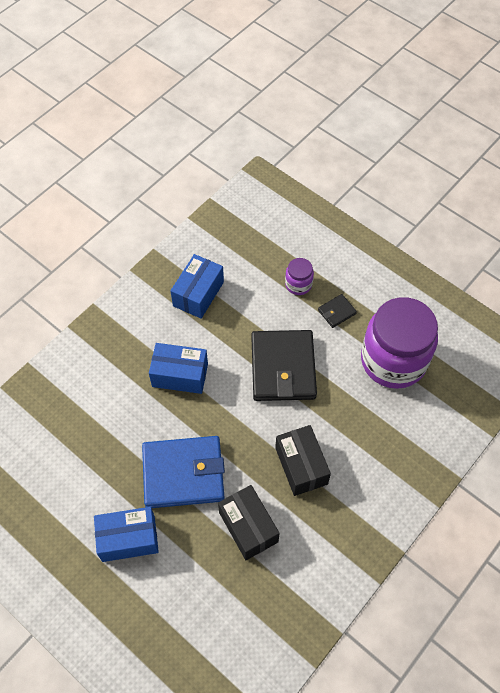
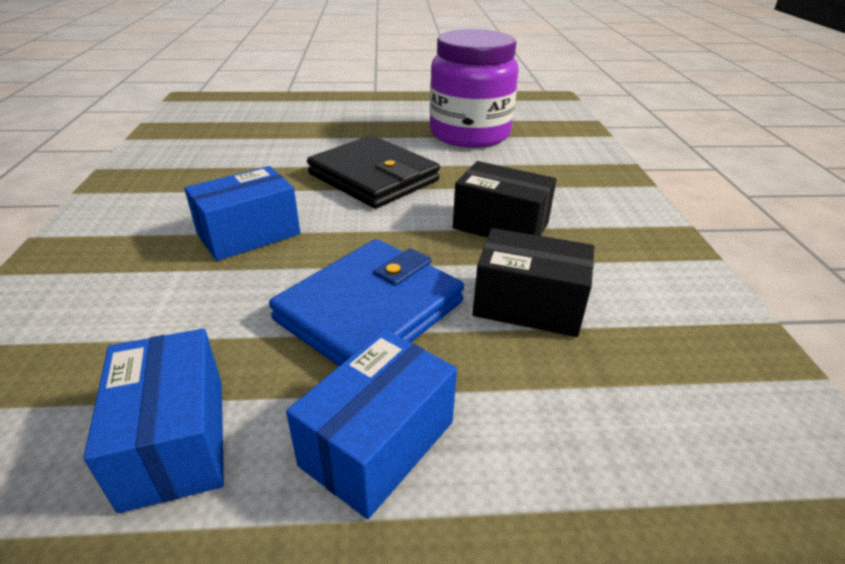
camera: 45 degrees left, 25 degrees down
(198, 294) = (199, 174): blue box -> blue box (175, 441)
(298, 284) = (314, 131): purple jar -> none
(336, 312) = (376, 131): black wallet -> none

